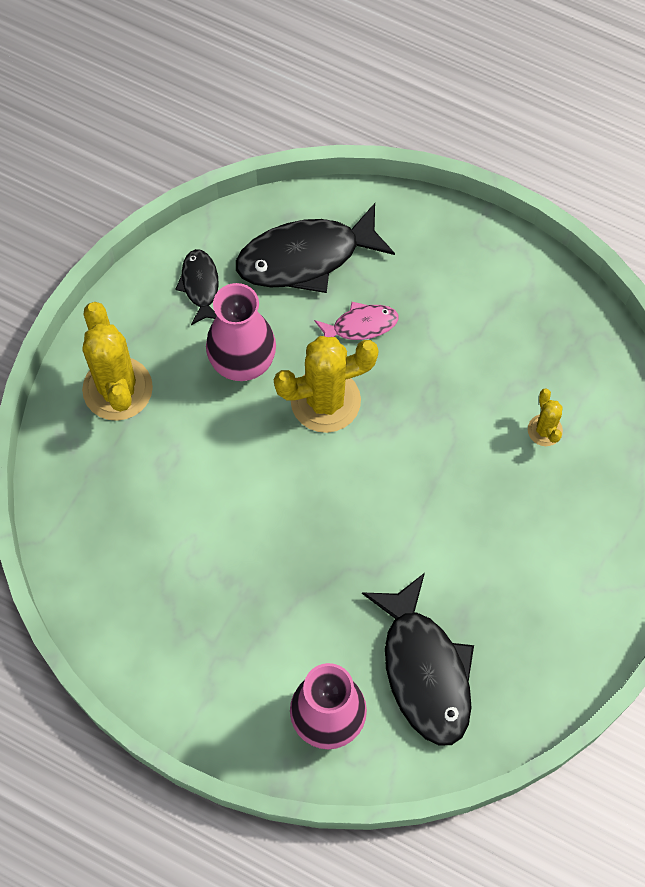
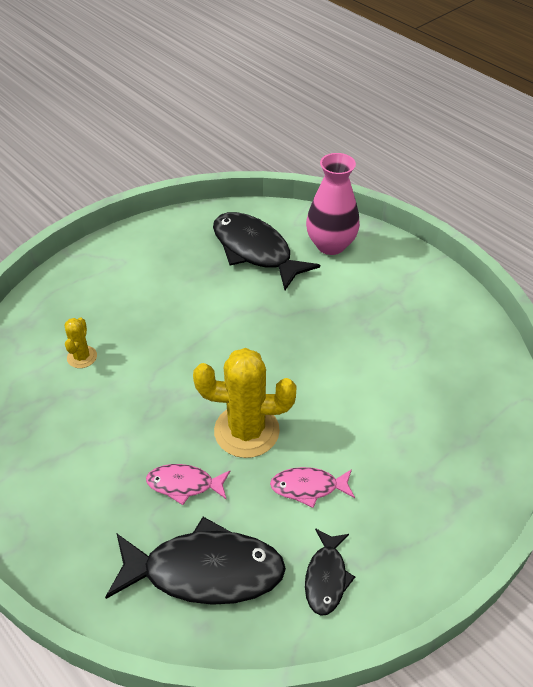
camera: 160 degrees left, 20 degrees down
(117, 389) = (436, 500): yellow cactus -> none
(242, 361) = (308, 487): pink vase -> pink fish
(424, 670) = (255, 251): black fish -> black fish turned 45 degrees counterclockwise

